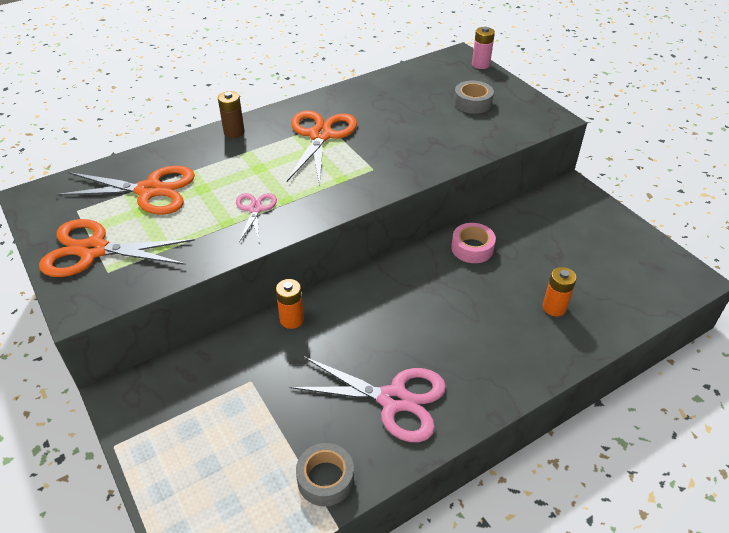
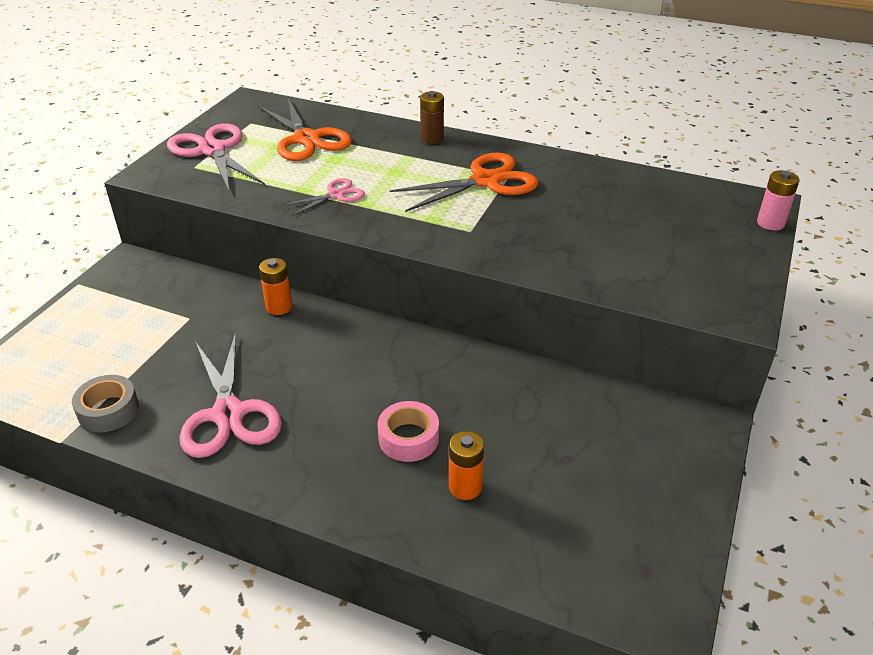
camera: 55 degrees right, 5 degrees down
(93, 250) = (212, 150): orange scissors -> pink scissors
(472, 103) = (680, 246): grey tape -> none
(472, 248) = (497, 381): pink tape -> pink tape (408, 438)

